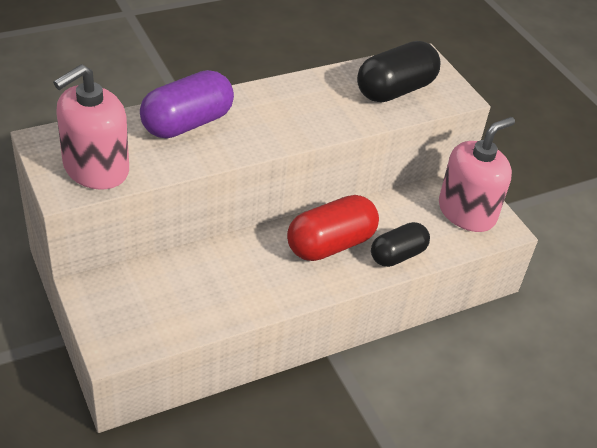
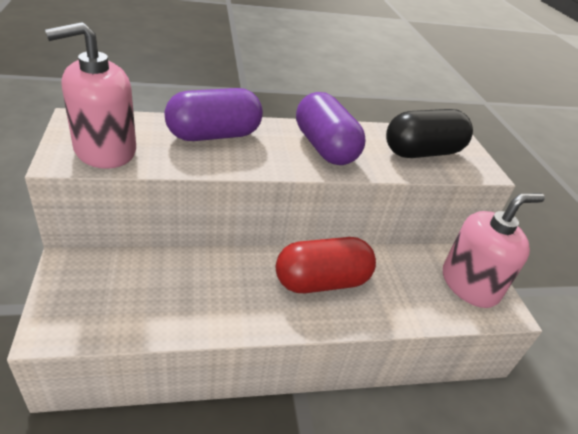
camera: 15 degrees right, 5 degrees down
(300, 109) = (325, 147): none -> purple capsule
(398, 255) = (387, 309): black capsule -> none

